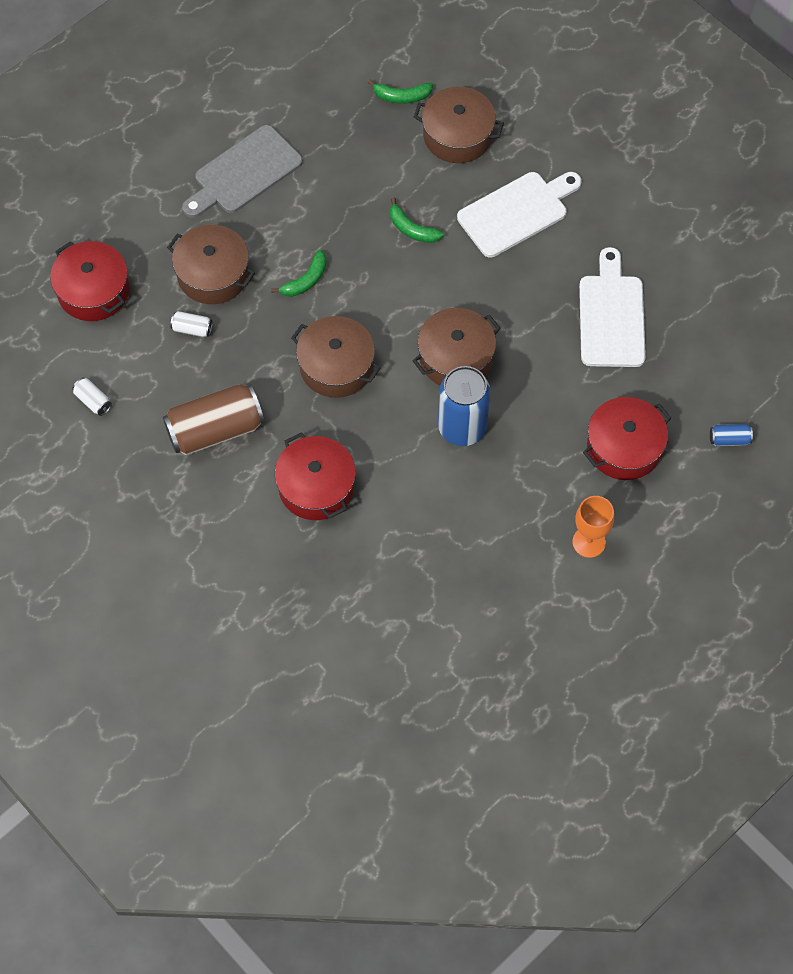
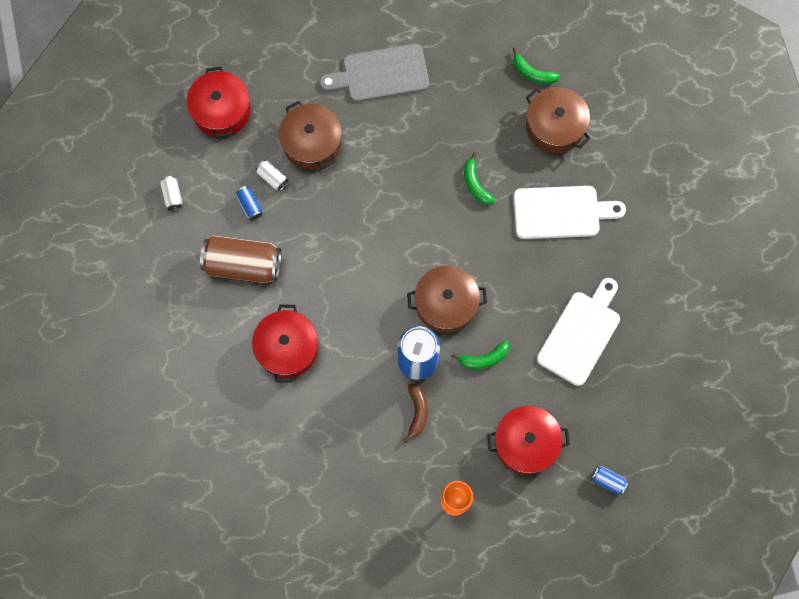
camera: 30 degrees right, 10 degrees up
(185, 369) = (250, 206): none -> blue can
(306, 280) = (374, 183): green banana -> green banana (484, 359)
(336, 366) = (356, 262): brown pot -> none
(494, 477) = (417, 412): none -> brown banana

